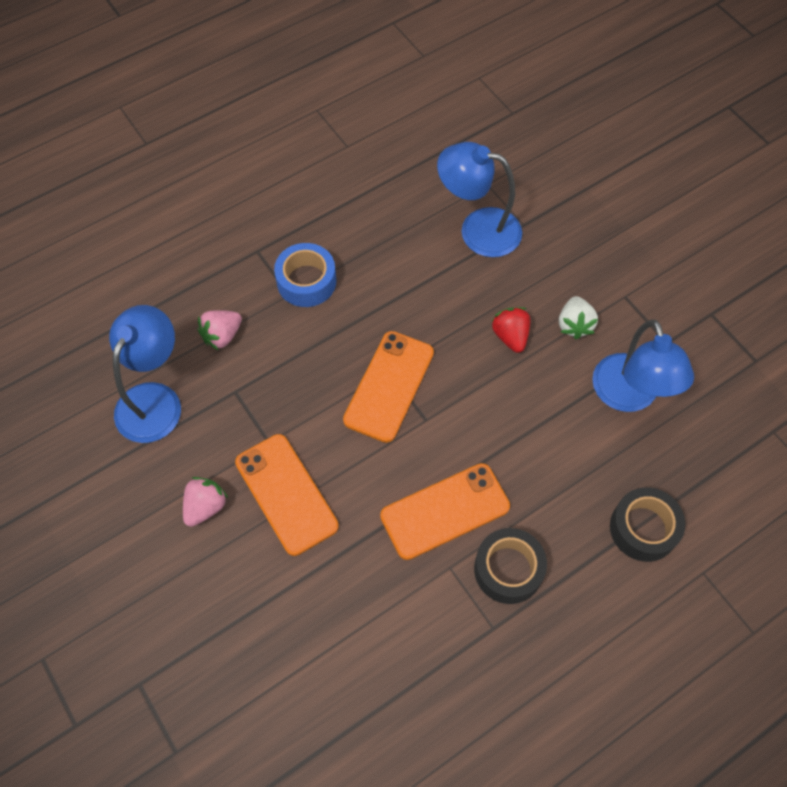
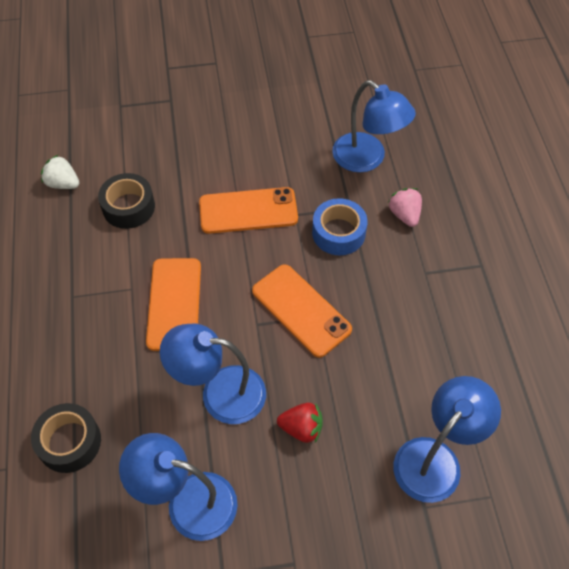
camera: 115 degrees right, 5 degrees down
(205, 507) = (266, 163): pink strawberry -> none
(306, 281) = (433, 290): blue tape -> blue tape (338, 233)
(508, 569) = (104, 325): black tape -> black tape (128, 207)
(517, 418) = (220, 393): none -> blue lamp
(574, 325) = (285, 493): white strawberry -> white strawberry (63, 183)

